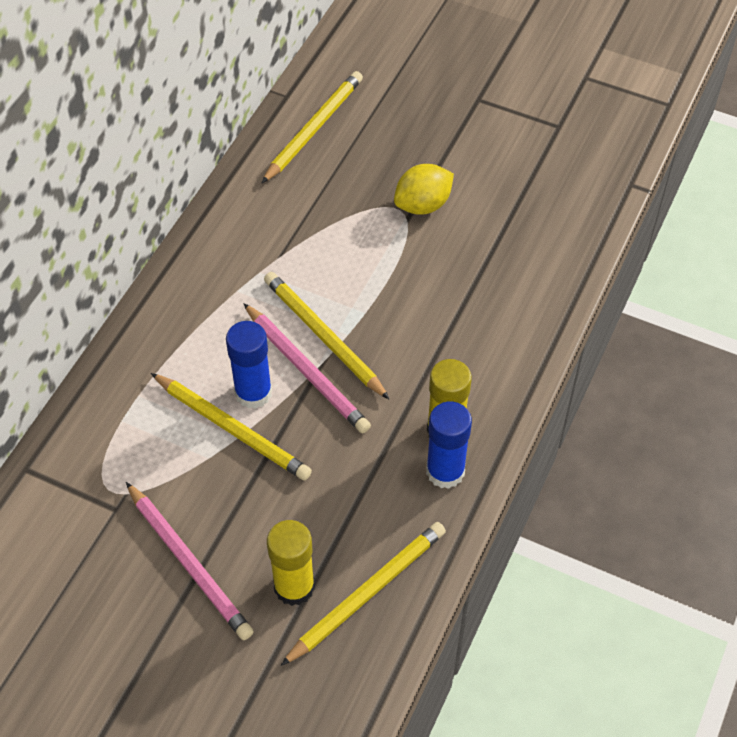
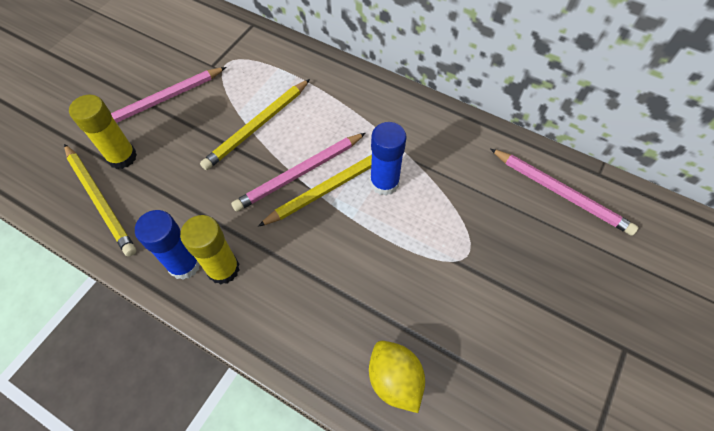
camera: 95 degrees right, 5 degrees up
(253, 392) = (286, 139): blue glue stick -> blue glue stick (384, 183)
(314, 129) = (560, 193): yellow pencil -> pink pencil
(423, 205) = (473, 276): yellow lemon -> yellow lemon (394, 379)

